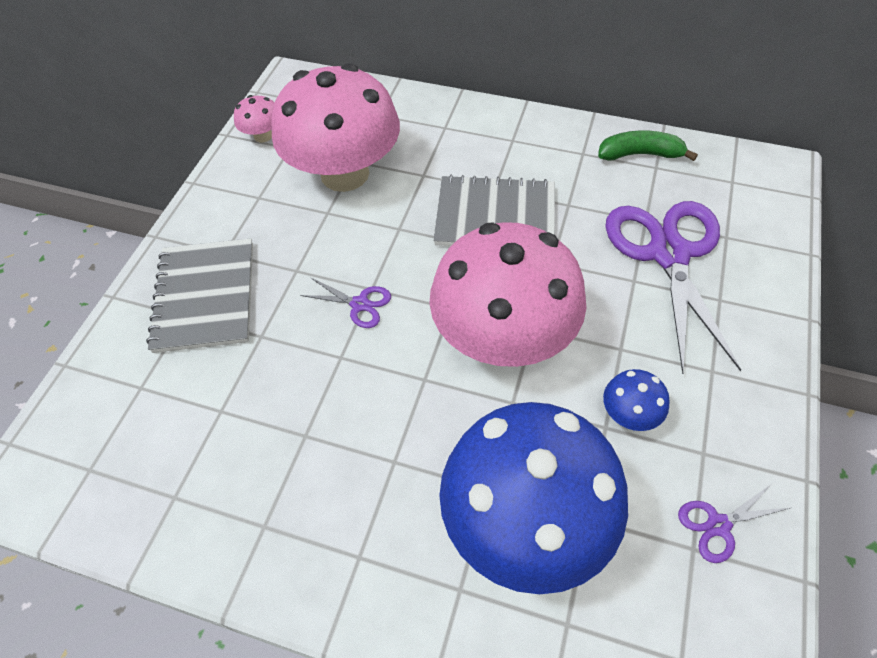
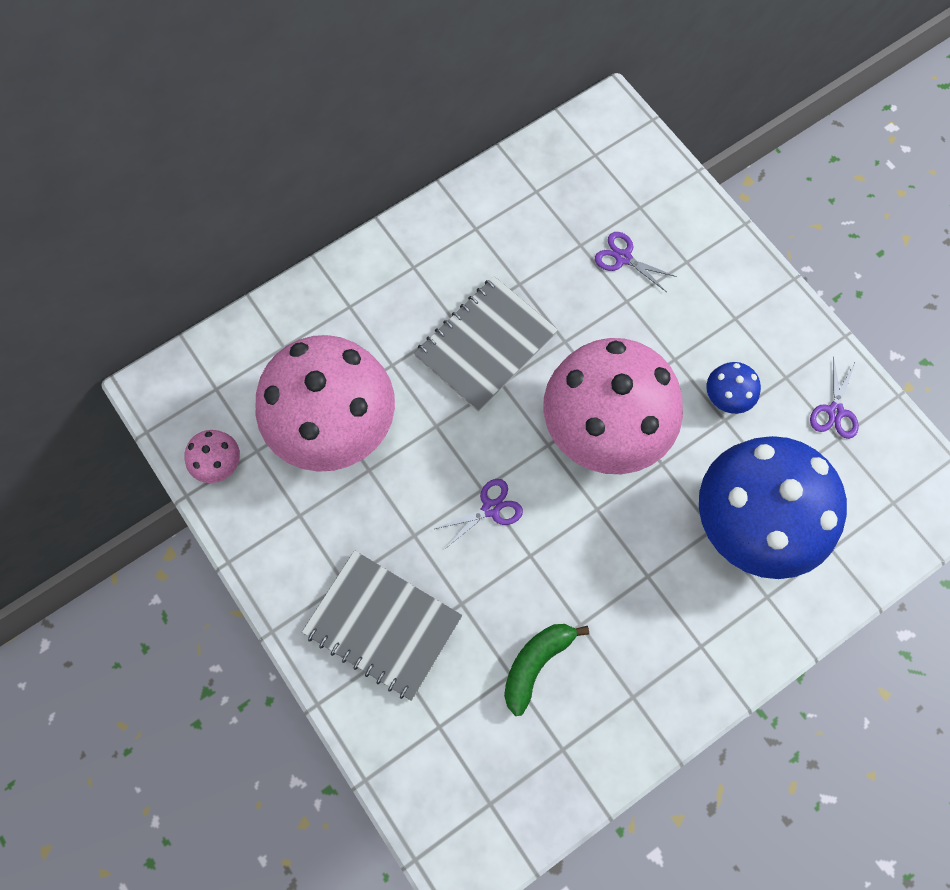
camera: 55 degrees left, 15 degrees up
(640, 154) = (513, 190): green banana -> green banana (536, 664)
(668, 254) = (623, 258): purple scissors -> purple scissors, size x0.43

